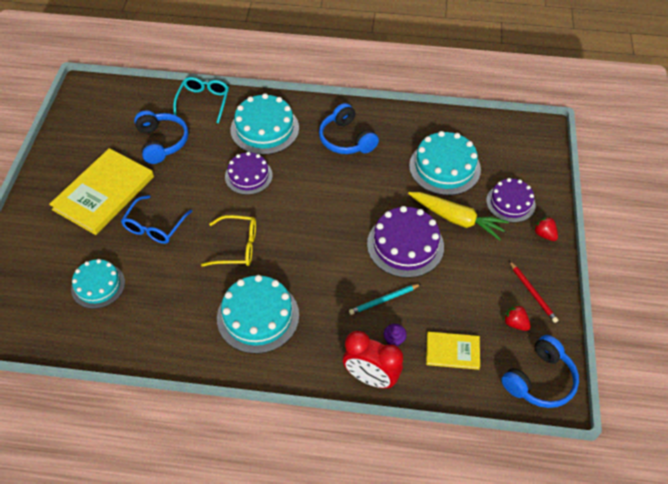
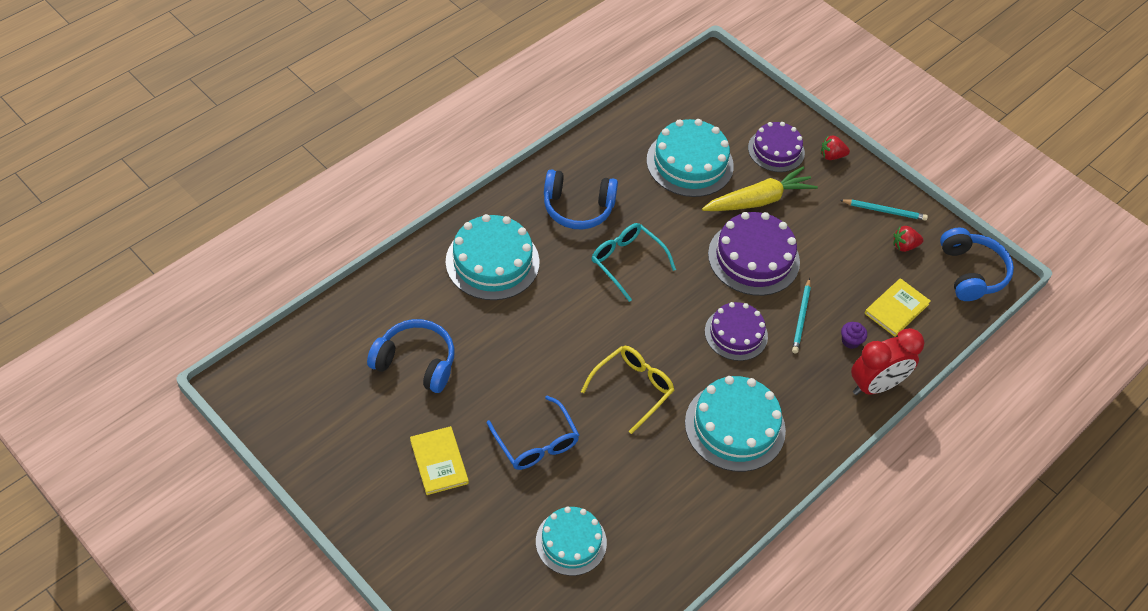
camera: 55 degrees left, 0 degrees up
(104, 193) = (439, 462): yellow book -> yellow book, size x0.52
(203, 102) = (392, 287): turquoise glasses -> turquoise glasses (627, 262)
(248, 176) = (546, 318): purple cake -> purple cake (736, 334)
(532, 293) = (884, 211): red pencil -> turquoise pencil

